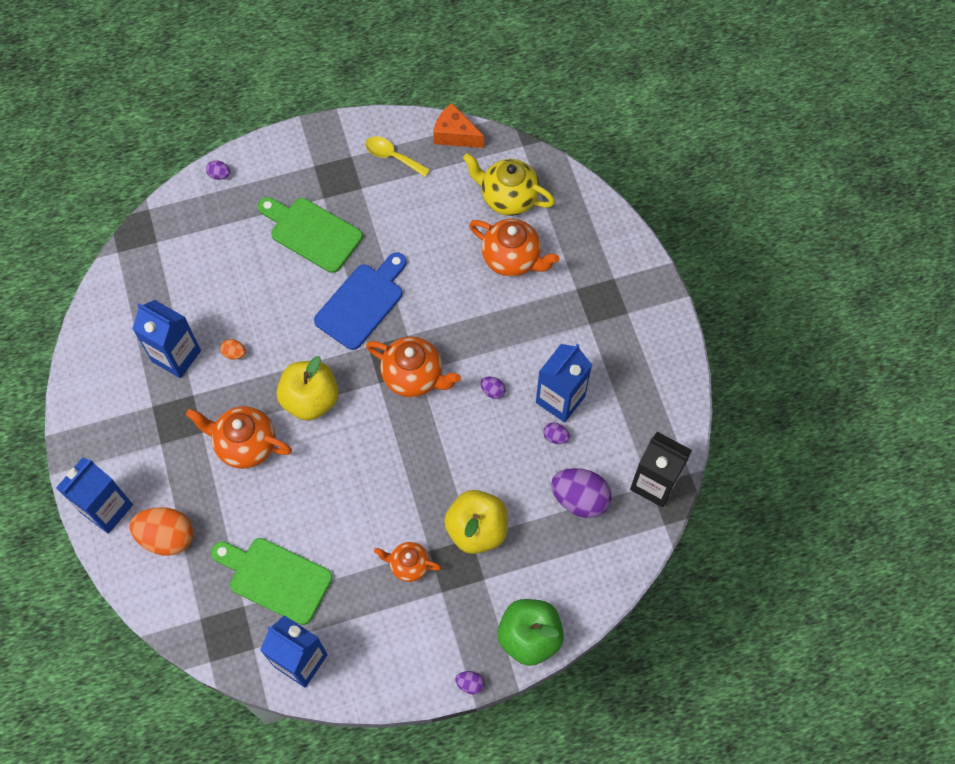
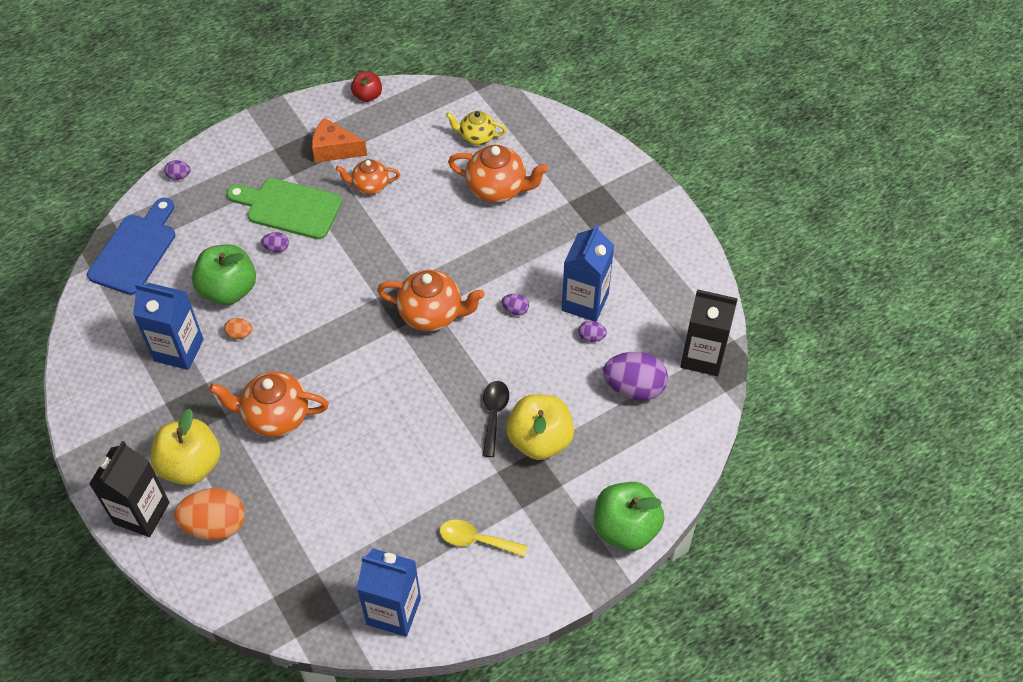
camera: 15 degrees left, 10 degrees down
(107, 509) = (142, 513): blue carton -> black carton
(235, 305) = (228, 290): none -> green apple
(275, 578) = (343, 537): green cutting board -> none
(310, 399) = (332, 359): yellow apple -> yellow apple (191, 465)
(362, 303) = (359, 259): blue cutting board -> blue cutting board (135, 250)
(392, 156) = (351, 125): yellow spoon -> yellow spoon (476, 540)
(409, 565) = (480, 490): orange teapot -> orange teapot (370, 186)
(416, 128) = (367, 96): none -> red apple
(442, 493) = (494, 414): none -> black spoon
(455, 135) = (407, 94): orange cheese -> orange cheese (334, 150)
(470, 684) = (579, 589): purple egg -> purple egg (277, 248)
(508, 198) = (476, 137): yellow teapot -> yellow teapot, size x0.61

